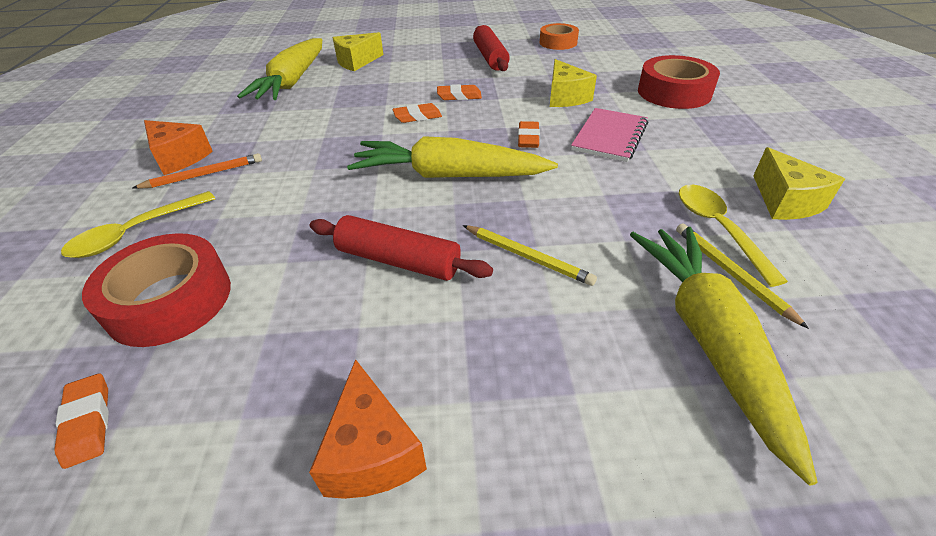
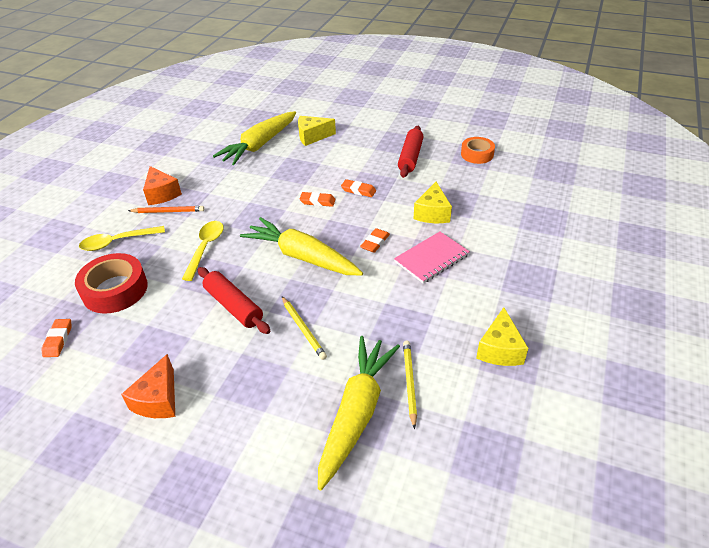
camera: 25 degrees right, 0 degrees up
(674, 92) = (520, 232): red tape -> none
(718, 229) = (433, 352): yellow spoon -> yellow spoon (205, 248)

